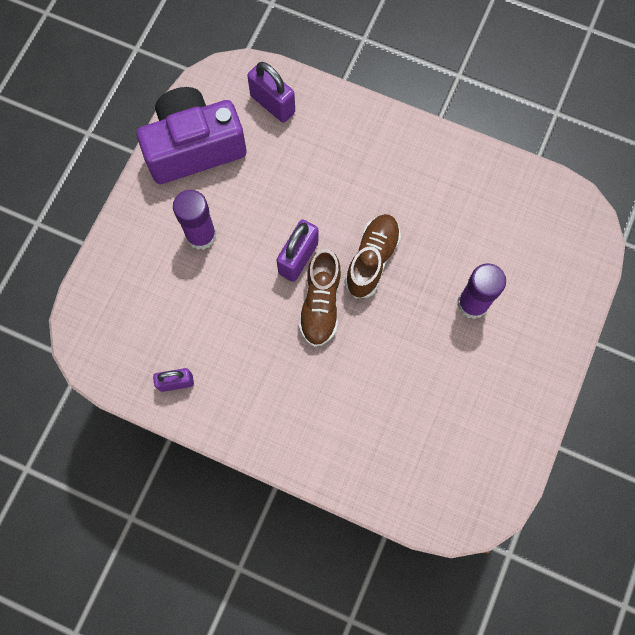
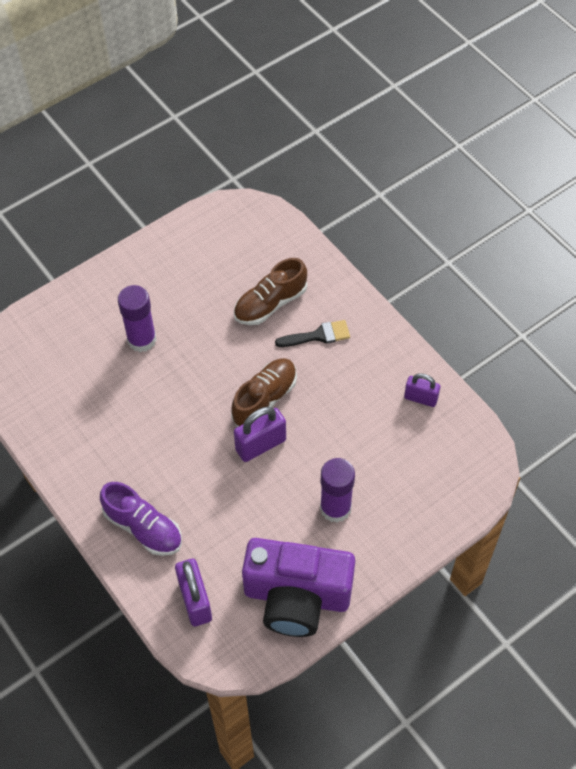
camera: 150 degrees left, 15 degrees down
(309, 399) = (318, 335): none -> black brush
(351, 137) = (143, 528): none -> purple shoe
(372, 260) = (199, 412): brown shoe -> brown shoe (270, 303)

